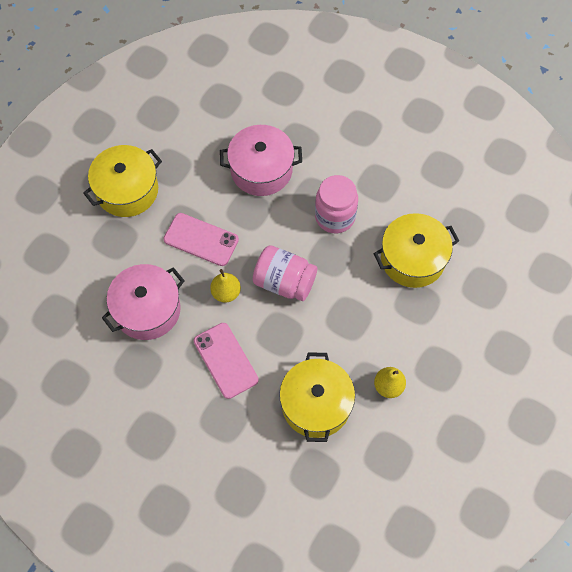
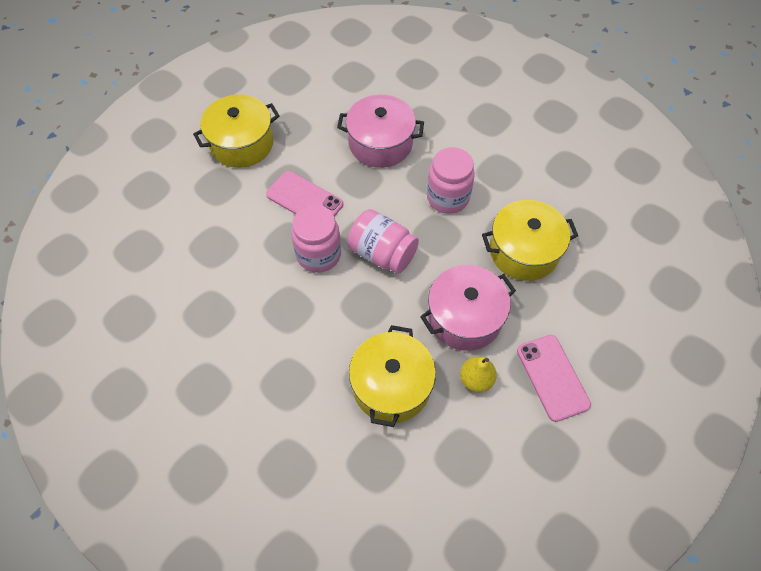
camera: 10 degrees right, 5 degrees down
(147, 310) = (233, 259): pink pot -> pink pot (464, 317)
(225, 360) = (303, 323): pink phone -> pink phone (552, 377)
(226, 292) = (318, 254): yellow pear -> pink jar

